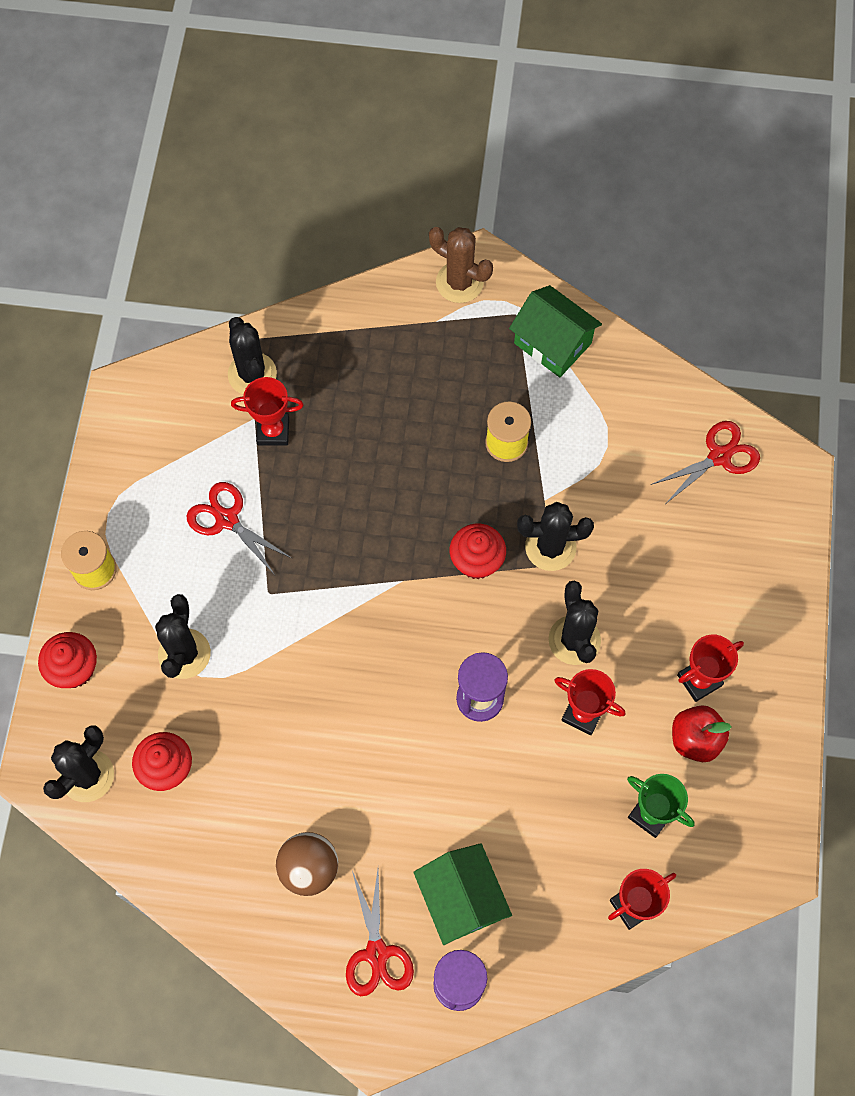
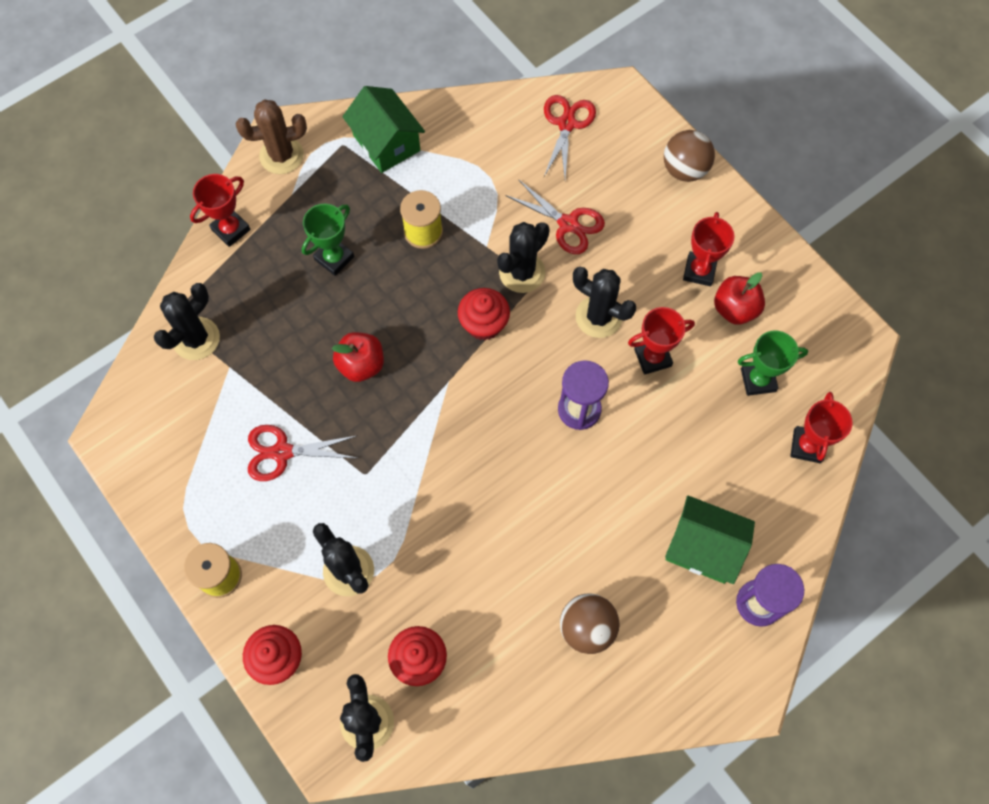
camera: 45 degrees left, 0 degrees up
(252, 374) = (196, 339): black cactus -> black cactus turned 75 degrees counterclockwise
(273, 431) = (253, 364): red trophy -> red trophy (231, 229)
(351, 506) = (361, 365): none -> red apple
(377, 953) = (688, 637): red scissors -> red scissors (568, 224)
(416, 402) = (334, 258): none -> green trophy
(552, 343) = (386, 143): green house -> green house turned 60 degrees clockwise
(780, 584) = (684, 169): none -> brown ball

